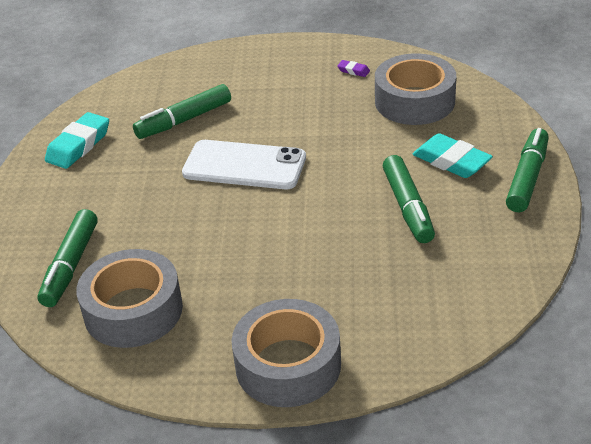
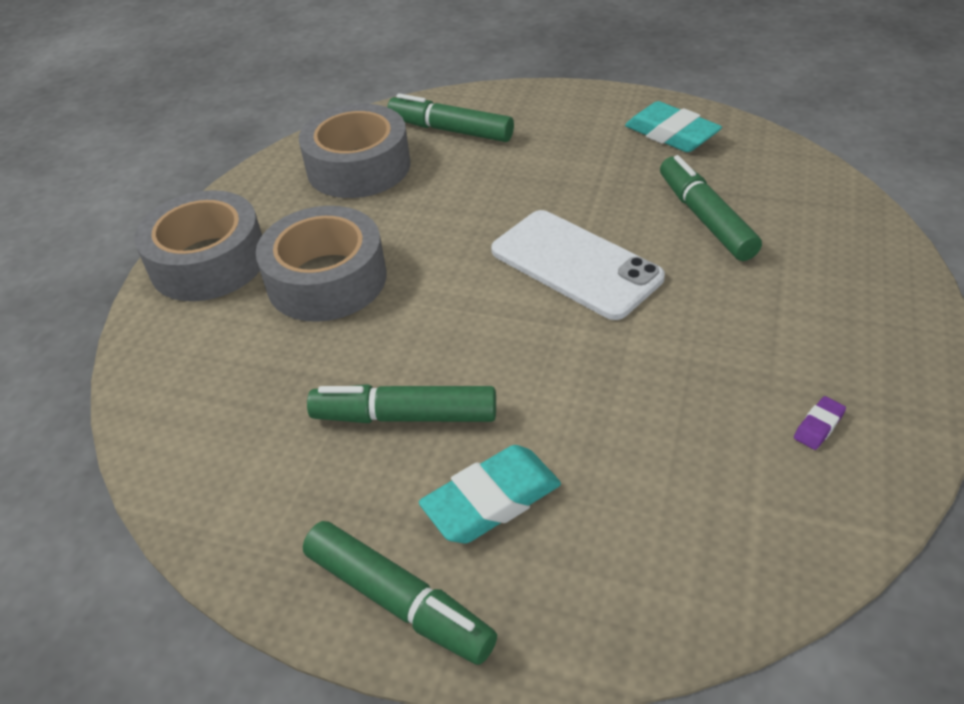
camera: 105 degrees right, 5 degrees up
(244, 165) = (575, 264): white phone -> white phone turned 75 degrees counterclockwise
(414, 101) = (693, 494): grey tape -> grey tape (327, 279)

